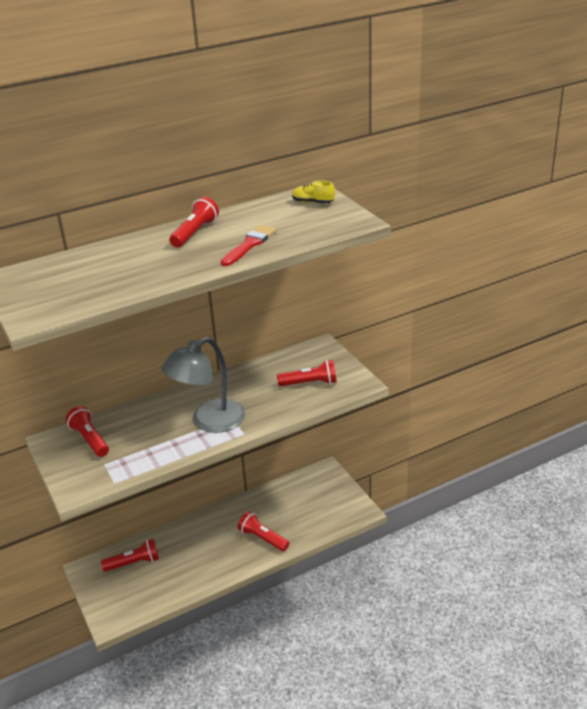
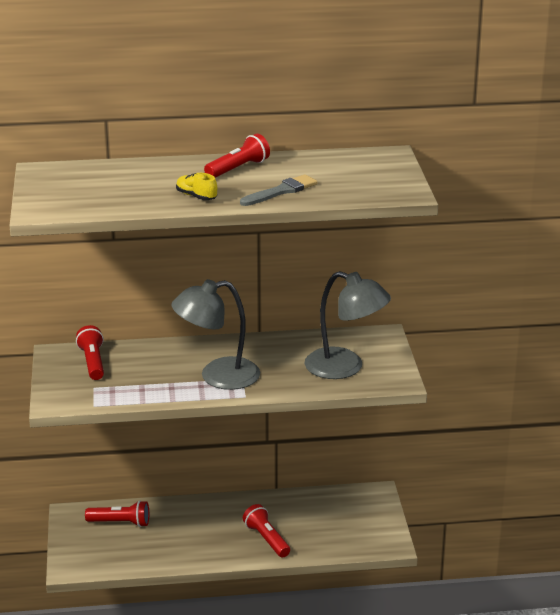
camera: 20 degrees right, 5 degrees down
(249, 245) = (281, 191): red brush -> grey brush
(310, 383) = (345, 367): red flashlight -> grey lamp
(313, 202) = (378, 164): yellow shoe -> yellow shoe (196, 196)

